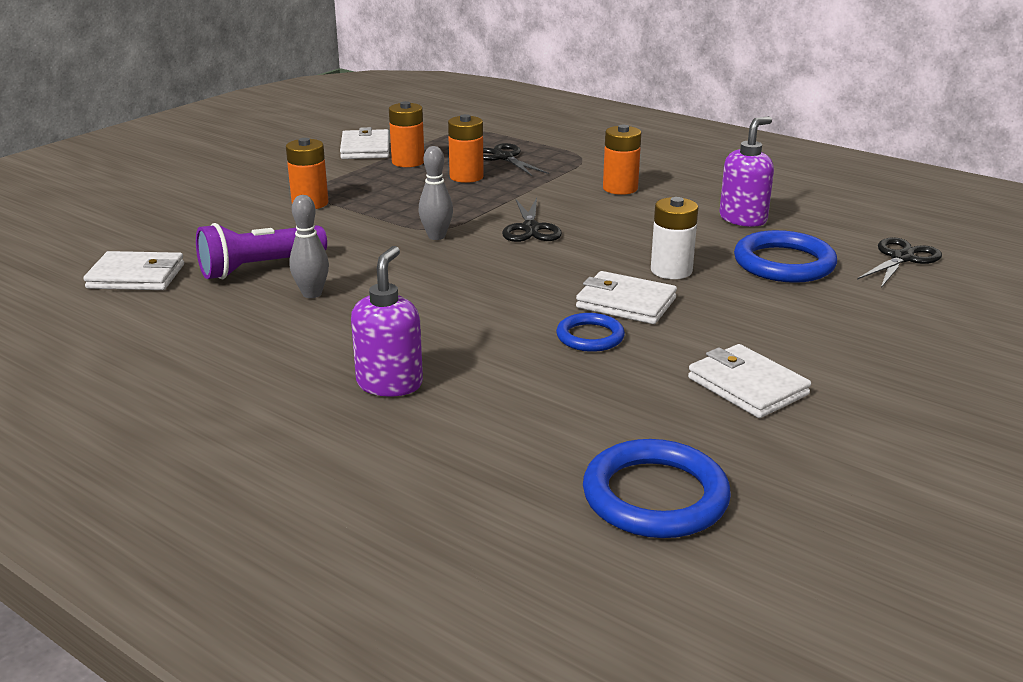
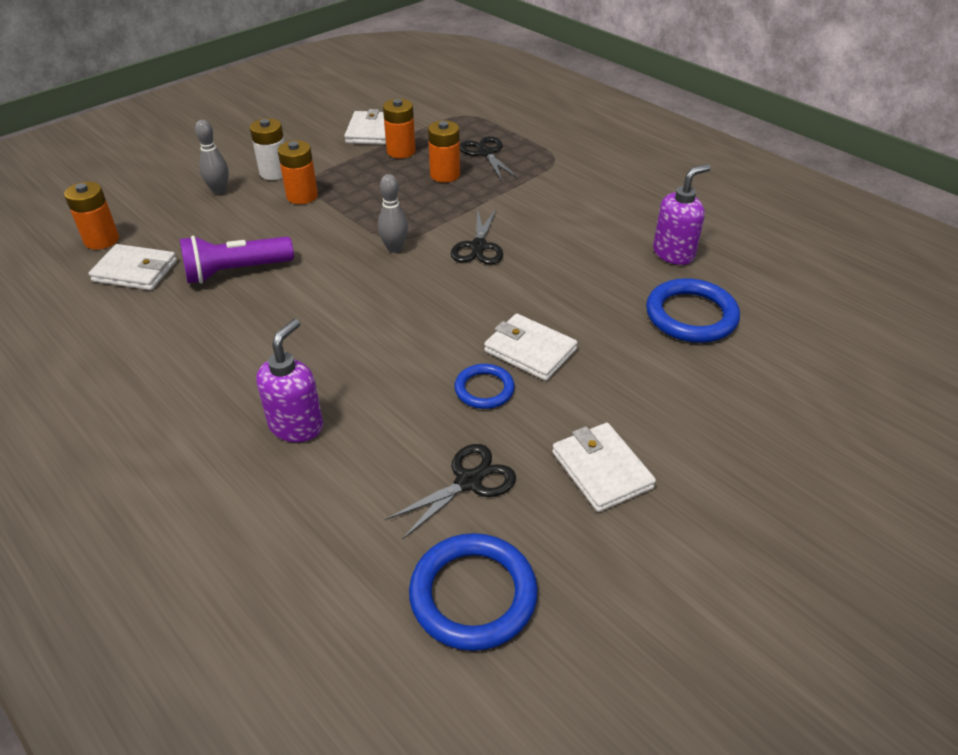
camera: 10 degrees right, 15 degrees up
(312, 294) = (268, 308): grey bowling pin -> grey bowling pin (219, 190)
(620, 188) = (575, 202): orange battery -> orange battery (102, 240)
(671, 271) = (584, 314): white battery -> white battery (274, 172)
(902, 258) = (805, 321): black scissors -> black scissors (469, 481)

